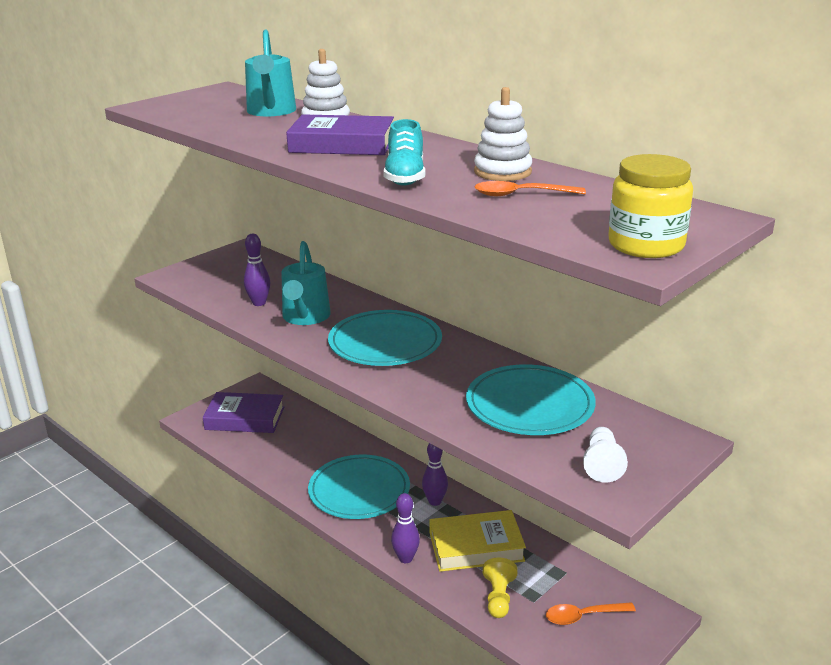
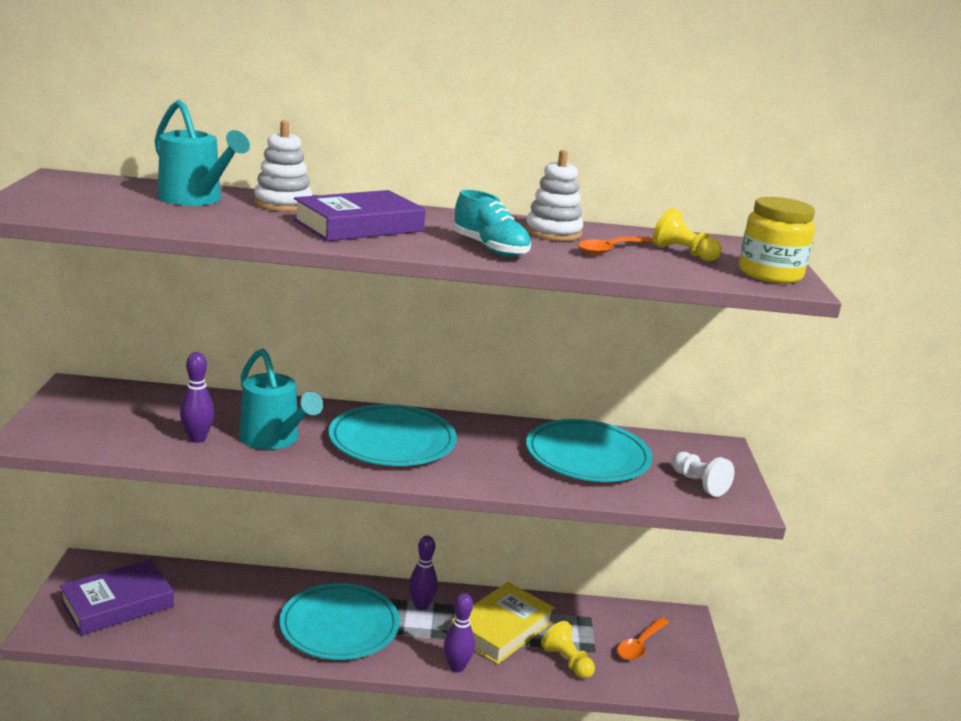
camera: 45 degrees left, 5 degrees down
(595, 209) = (683, 253): none -> yellow pawn

